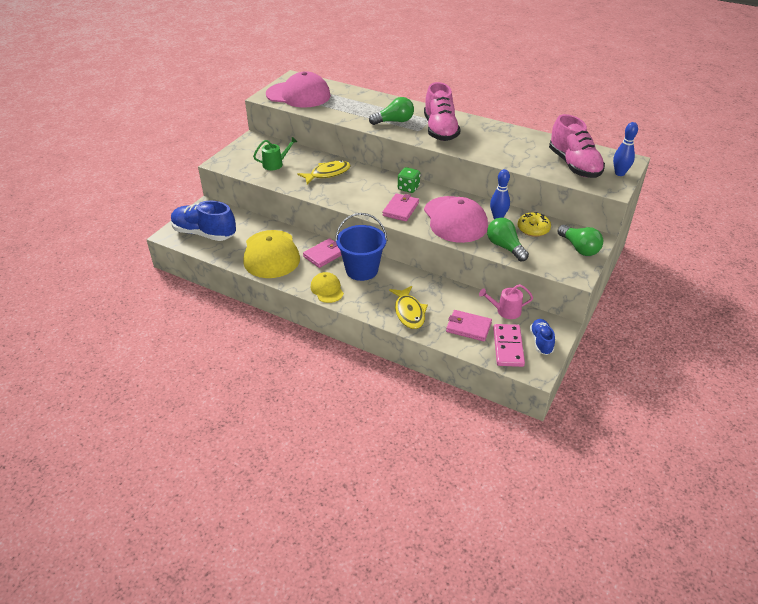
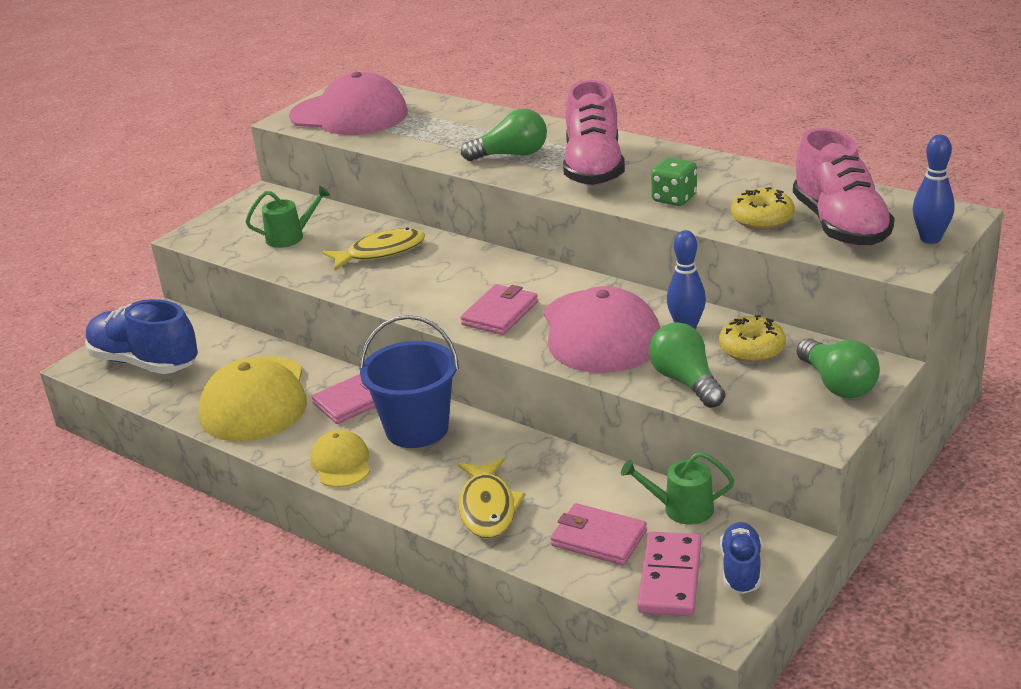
camera: 10 degrees right, 10 degrees down
(408, 188) = (525, 276): green dice -> green dice (674, 199)
(505, 311) = (682, 509): pink watering can -> green watering can
(534, 161) = (762, 219): none -> yellow donut

